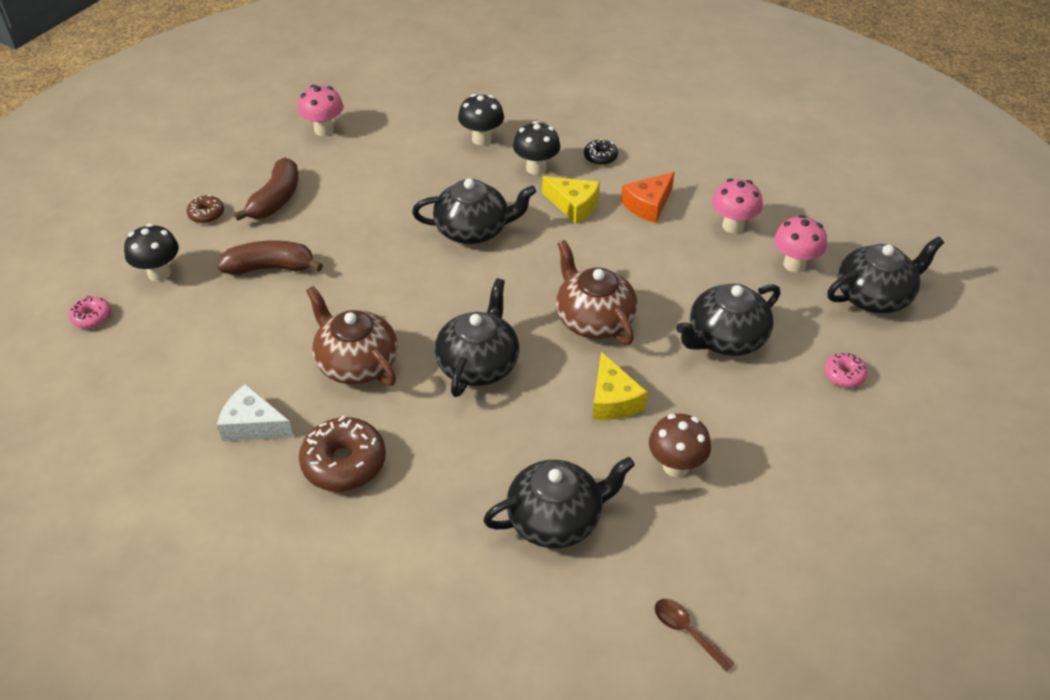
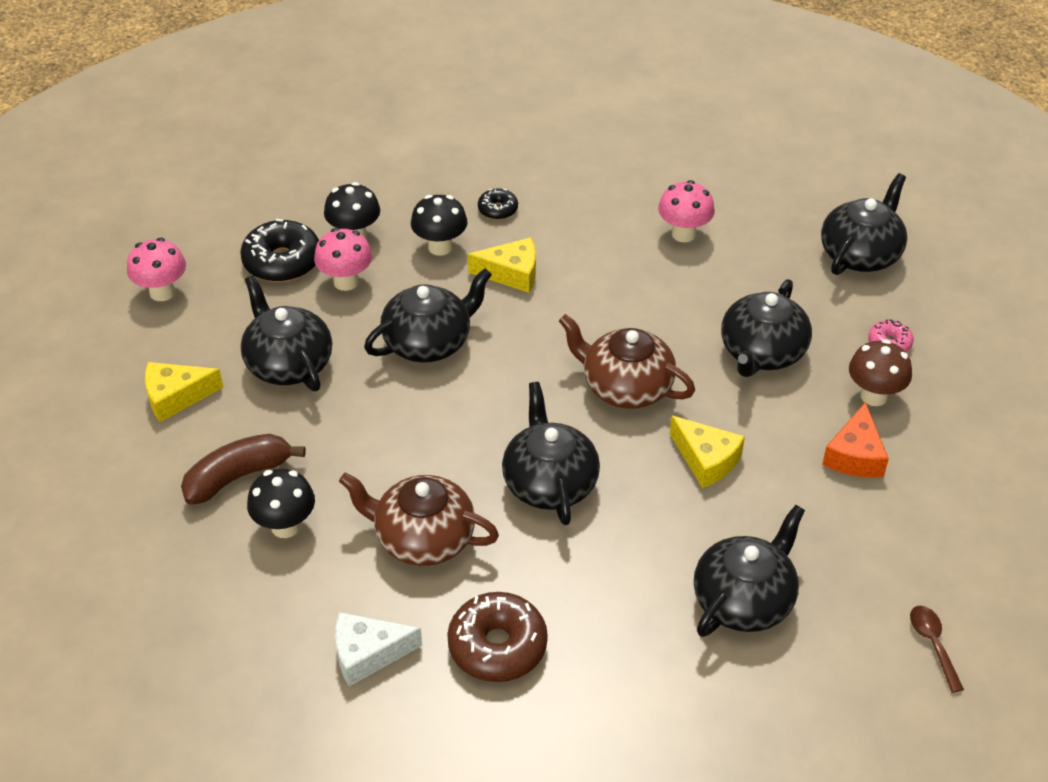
camera: 30 degrees left, 0 degrees up
(92, 317) = (72, 624): pink donut -> none
(159, 273) = (109, 538): black mushroom -> black mushroom (285, 526)
(206, 214) = (106, 447): brown donut -> none
(276, 200) = (176, 397): brown banana -> yellow cheese
(365, 207) = (288, 363): none -> black teapot
(418, 138) = (282, 261): none -> black donut
(648, 205) = (586, 243): orange cheese -> orange cheese (855, 455)
(676, 466) = (811, 497): brown mushroom -> brown mushroom (874, 396)
(686, 631) = (933, 644): brown spoon -> brown spoon turned 60 degrees clockwise
(794, 264) = (769, 251): pink mushroom -> pink mushroom (346, 282)

